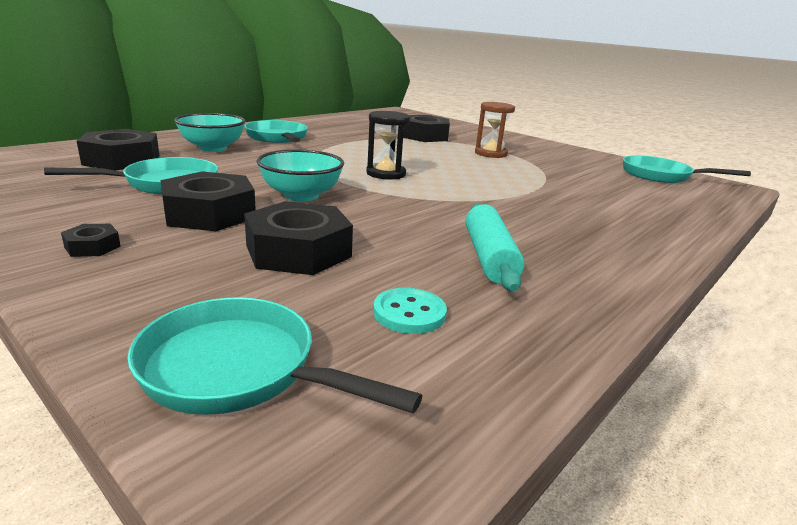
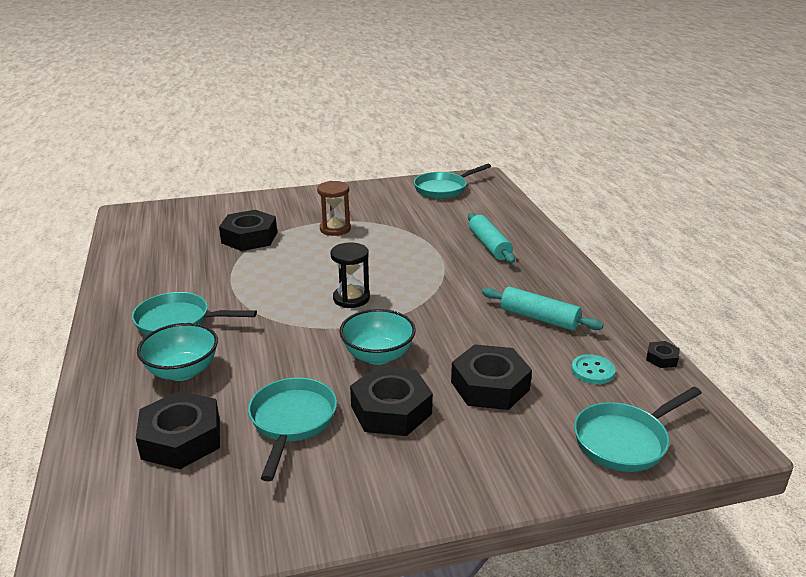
camera: 55 degrees left, 5 degrees up
(92, 247) = (429, 477): black nut -> black nut (661, 358)
(597, 209) = (489, 245): none -> turquoise rolling pin

